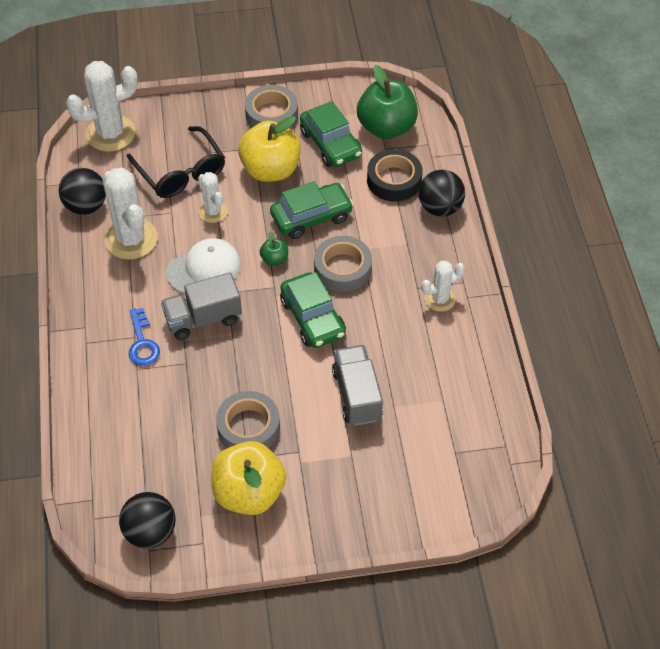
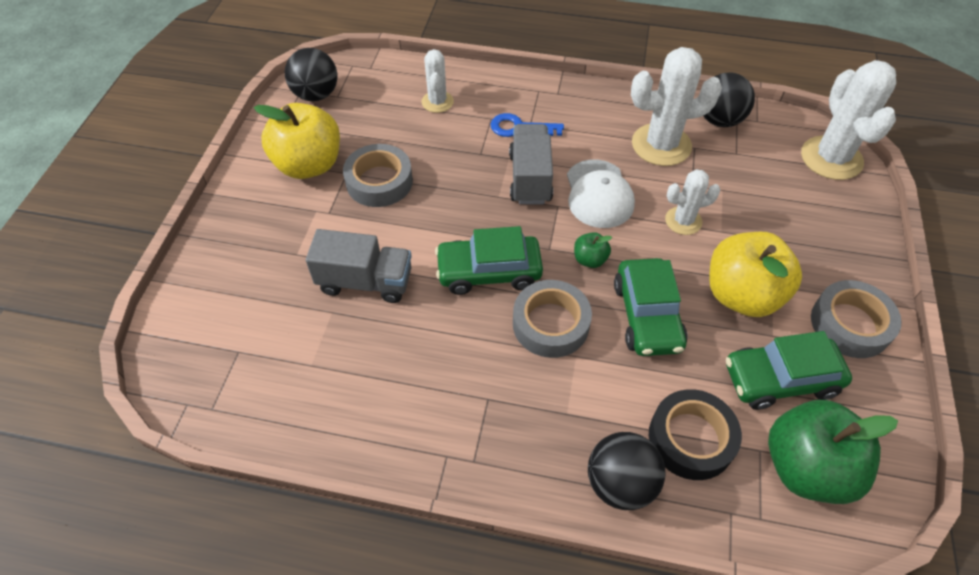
camera: 110 degrees right, 0 degrees up
(181, 172) = (755, 206): black glasses -> none
(440, 299) = (457, 419): white cactus -> white cactus (437, 102)

